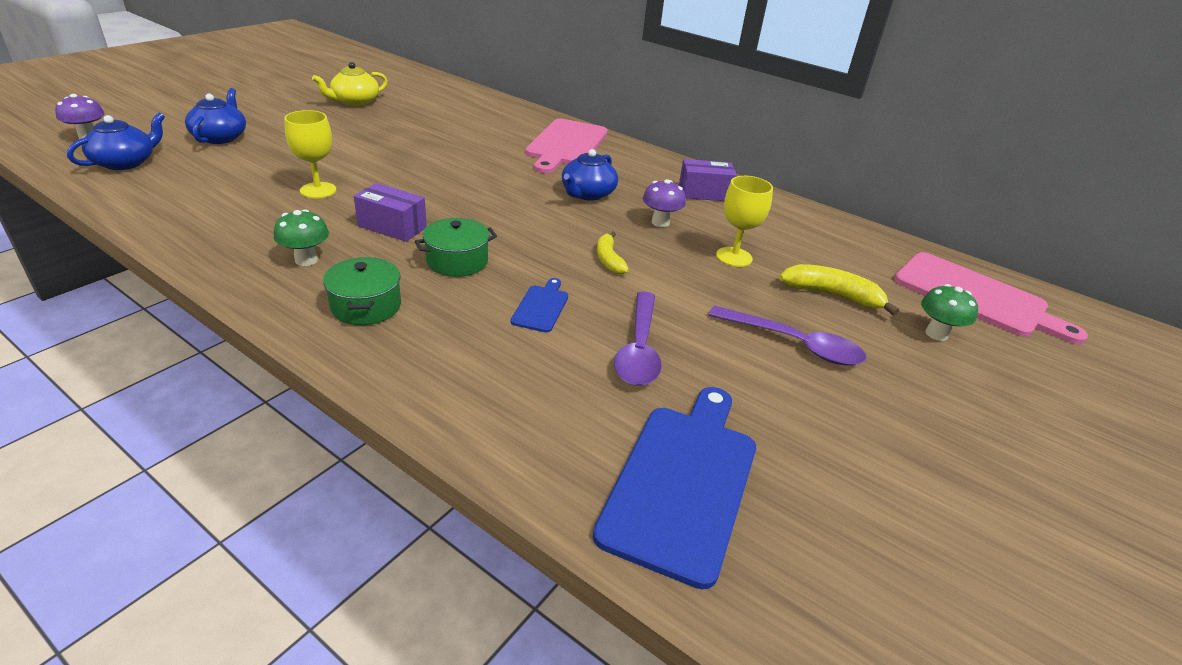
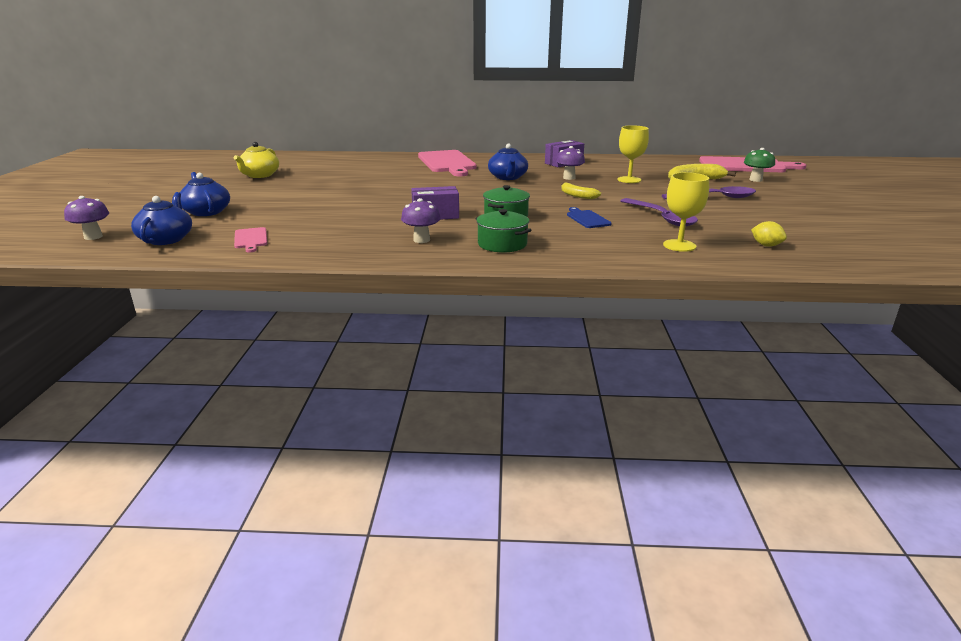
camera: 30 degrees left, 10 degrees down
(179, 191) = (250, 239): none -> pink cutting board
(306, 260) = (421, 240): green mushroom -> purple mushroom
(318, 190) = (348, 215): yellow goblet -> yellow goblet (679, 245)
(683, 482) = (766, 245): blue cutting board -> yellow lemon

